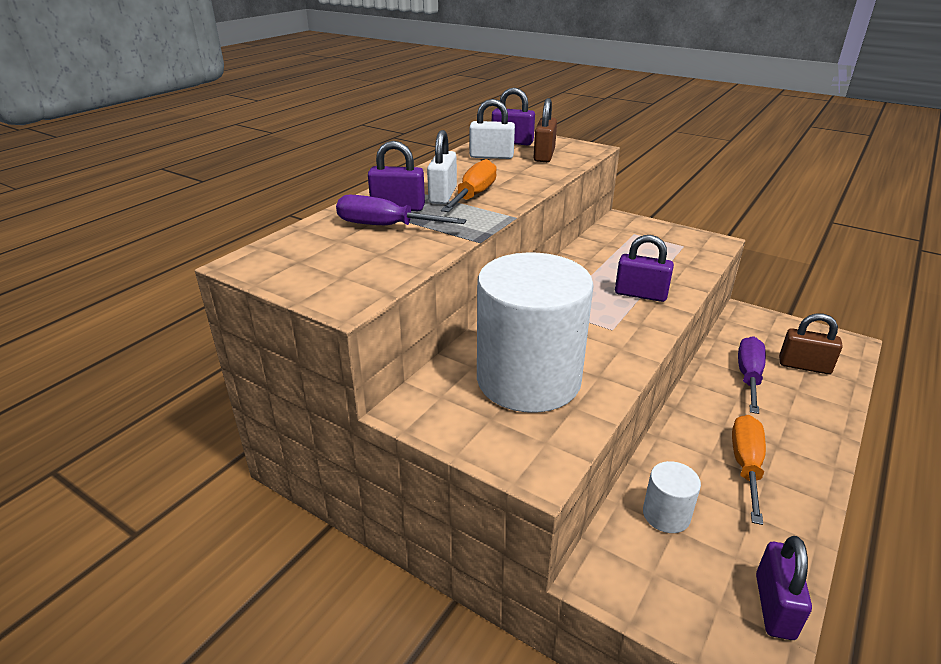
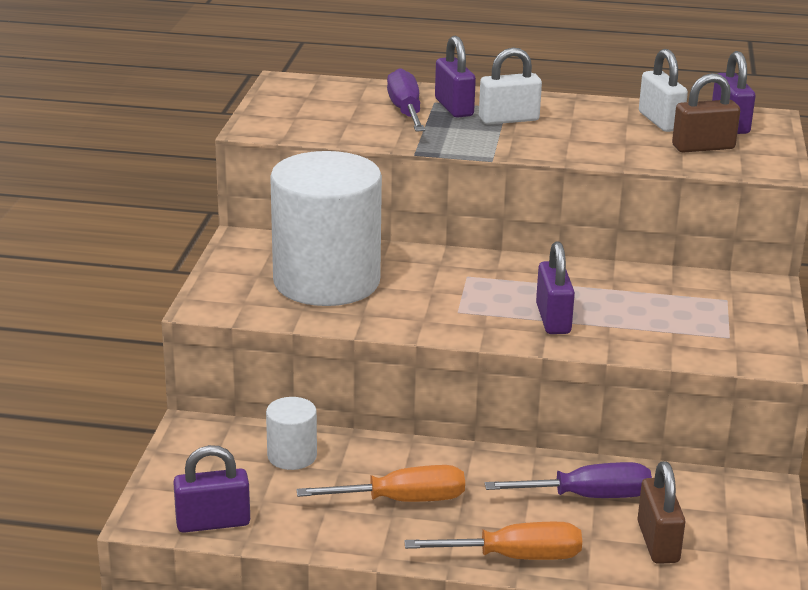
camera: 65 degrees right, 5 degrees down
(473, 195) = (525, 133): orange screwdriver -> orange screwdriver (515, 557)

